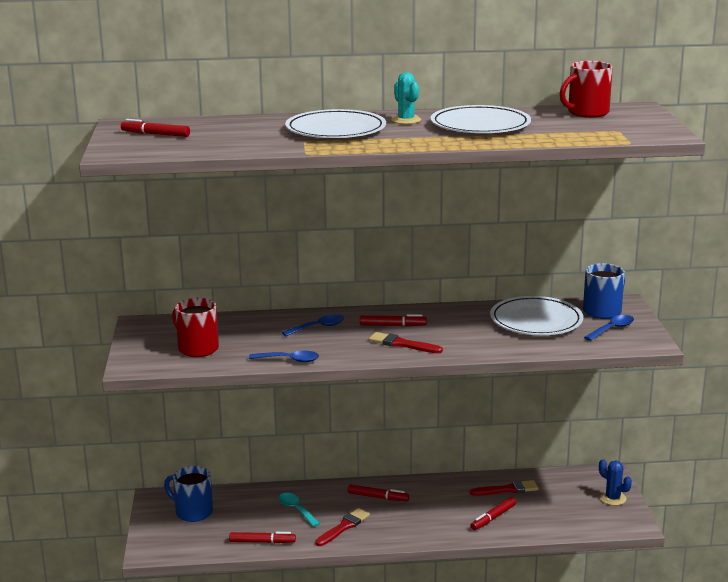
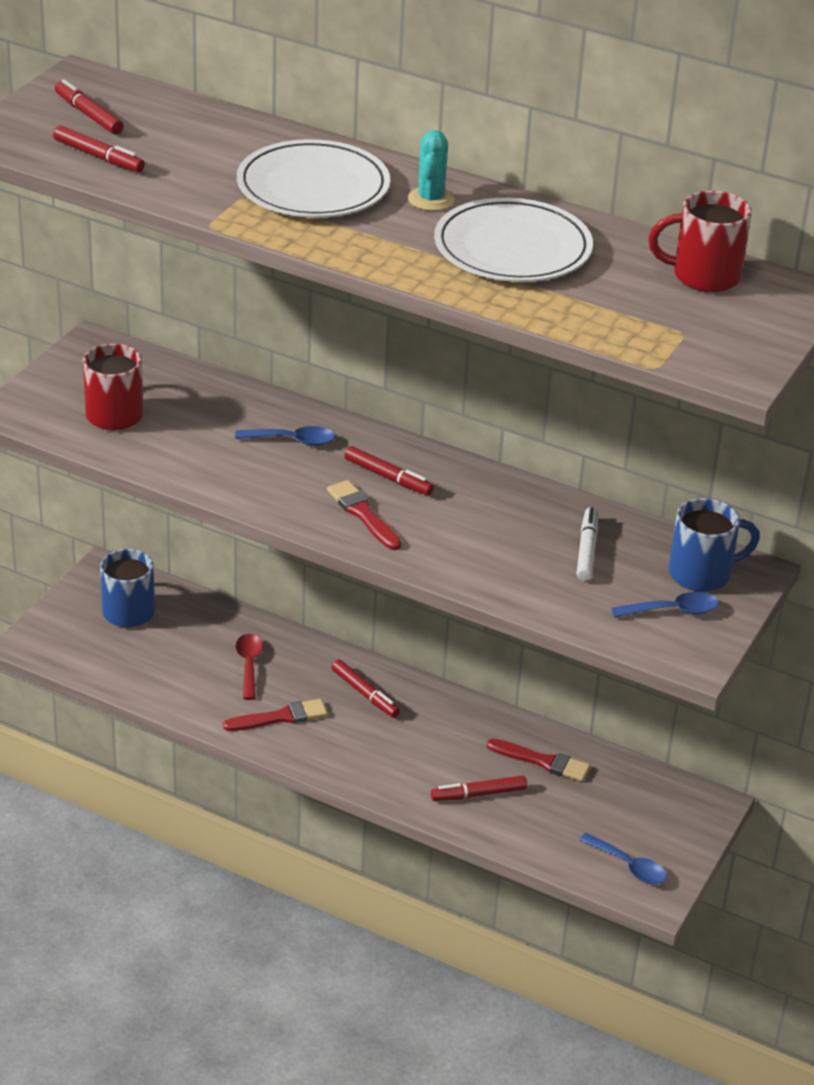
camera: 30 degrees right, 15 degrees up
(262, 542) = (166, 692): red marker -> red marker (99, 157)
(289, 360) = (198, 480): blue spoon -> blue spoon (629, 866)
(296, 509) = (249, 665): turquoise spoon -> red spoon
(536, 320) = (586, 550): white plate -> white marker
(613, 498) = (671, 843): blue cactus -> none

